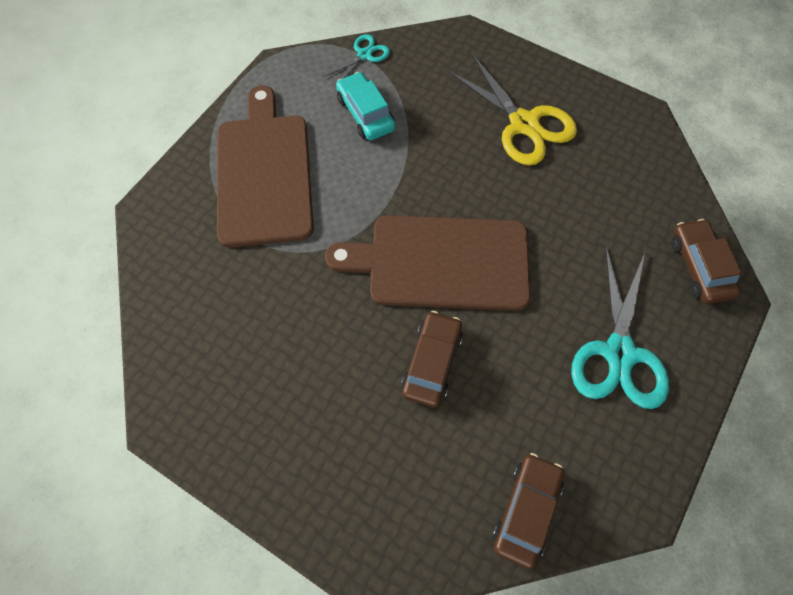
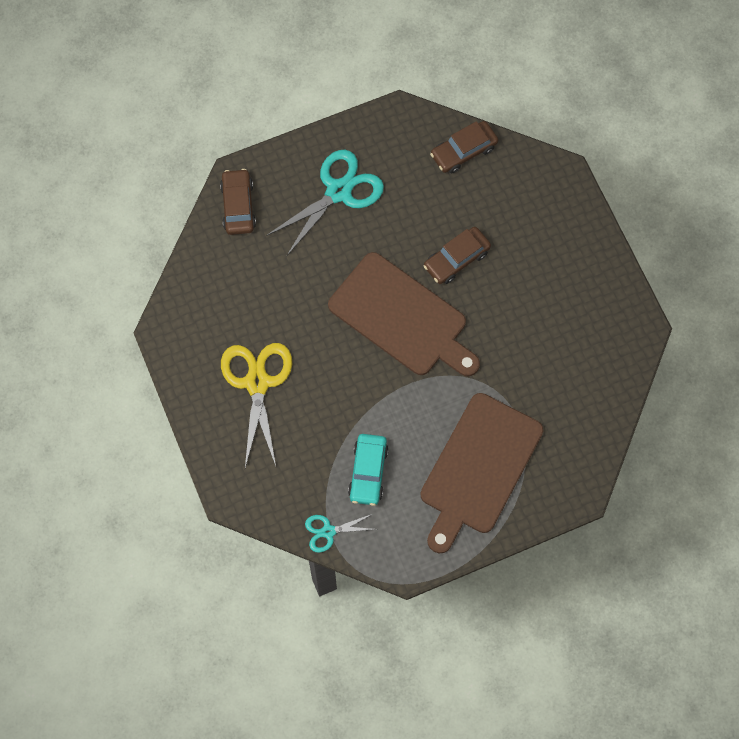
camera: 145 degrees left, 5 degrees up
(699, 267) = (238, 206): brown car -> brown car turned 150 degrees clockwise

